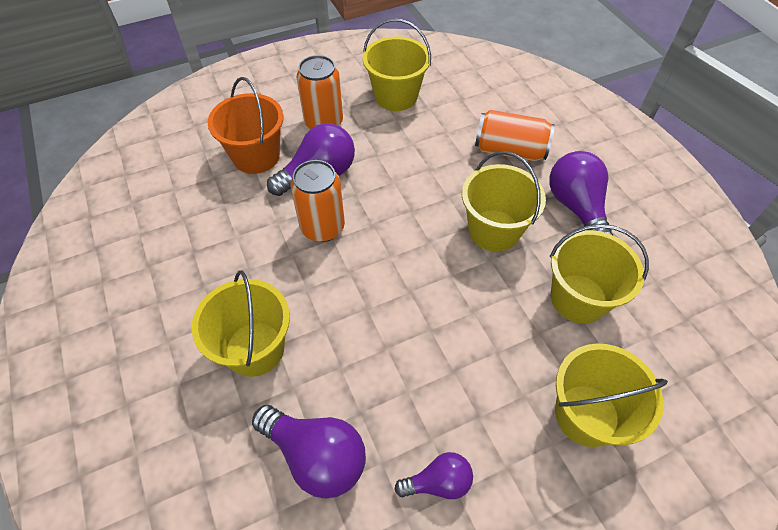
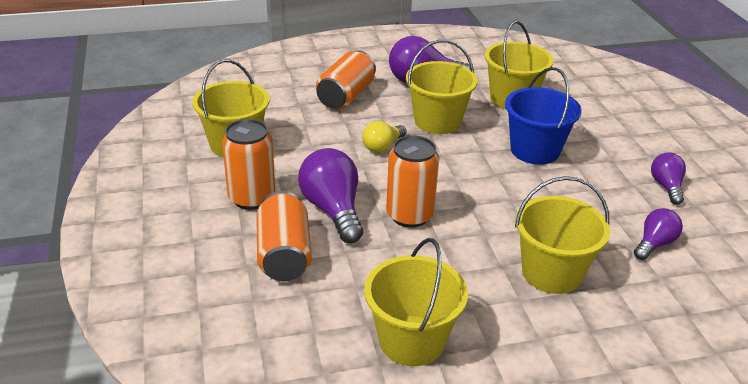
camera: 80 degrees left, 20 degrees down
(256, 156) = (284, 255): orange bucket -> orange can
(316, 456) = (654, 244): purple light bulb -> purple light bulb, size x0.58
(428, 192) = (382, 146): none -> yellow light bulb
(469, 327) = (535, 150): none -> blue bucket
(586, 415) = (608, 117): yellow bucket -> yellow bucket (411, 340)

